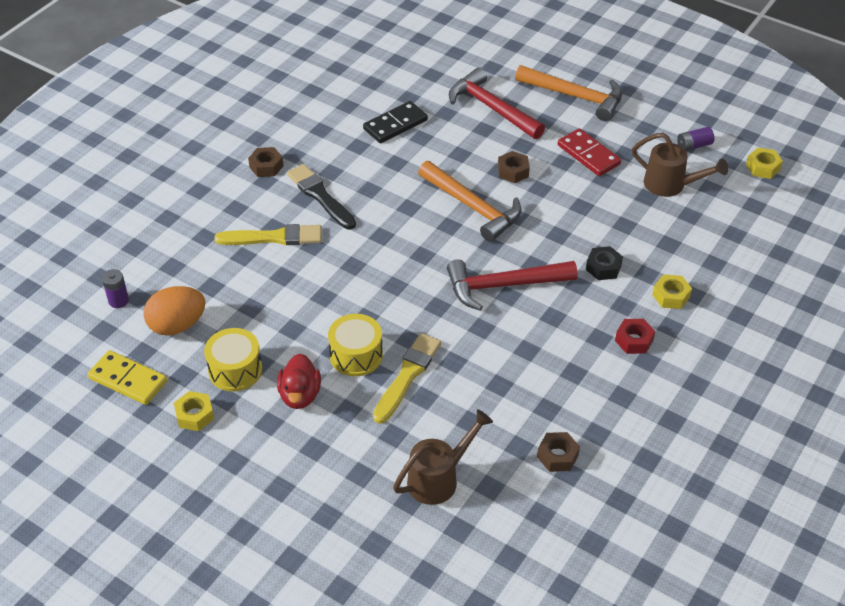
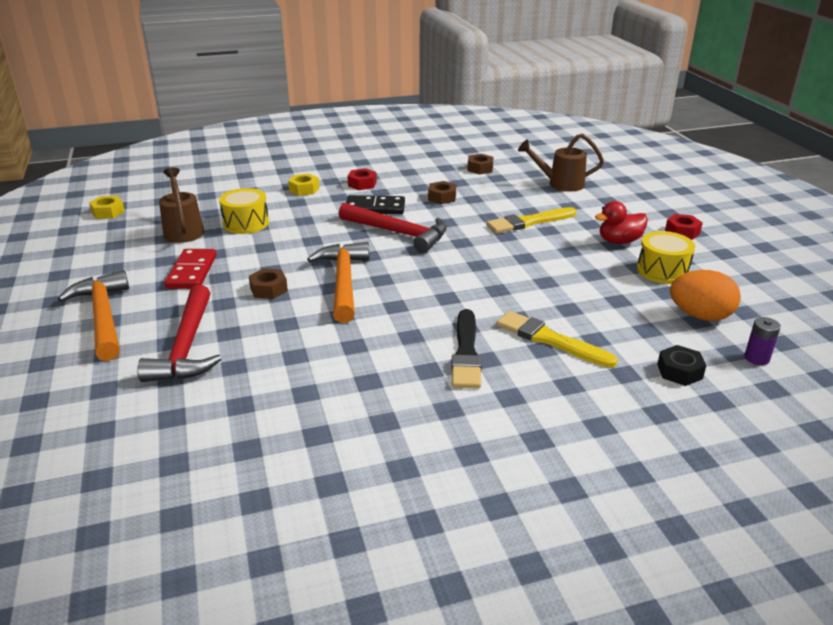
camera: 140 degrees left, 15 degrees down
(128, 380) = (767, 300): yellow domino -> none
(195, 415) = (714, 261): yellow nut -> none
(247, 452) = (682, 232): none -> red nut
(266, 166) = (494, 411): brown nut -> brown nut (442, 197)
(300, 395) = (619, 241): red duck -> red duck turned 150 degrees counterclockwise
(356, 355) = (555, 243): yellow drum -> yellow drum (246, 223)
(395, 125) = (300, 382): black domino -> black domino (375, 208)
(603, 267) = (317, 214): black nut -> black nut (679, 371)
(694, 145) = (113, 242): purple battery -> none

